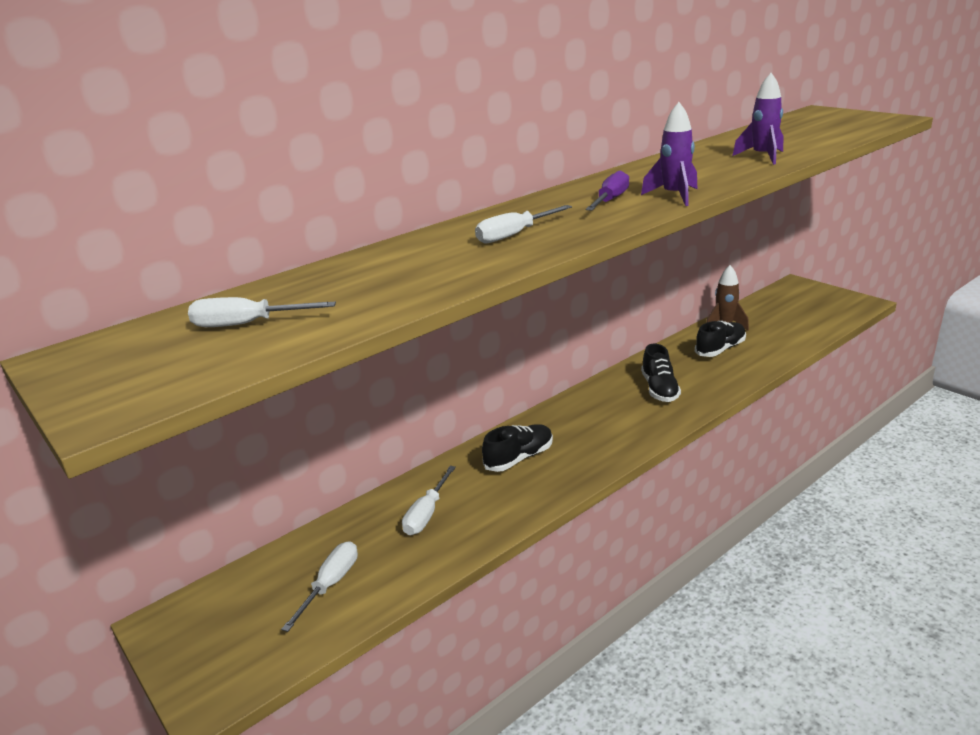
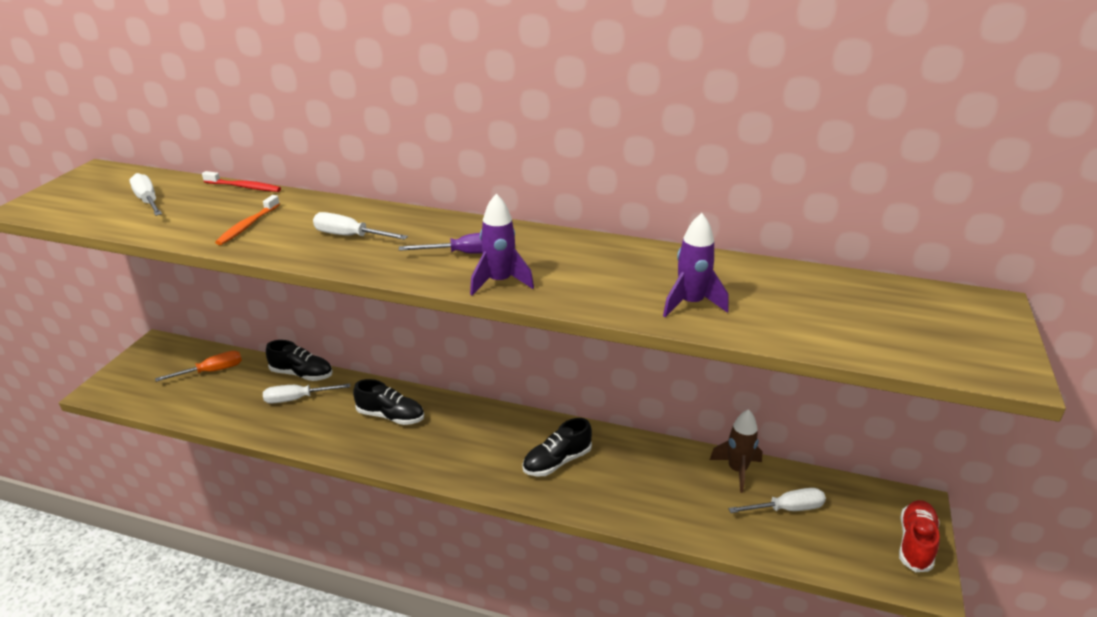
camera: 55 degrees right, 5 degrees up
(293, 575) = (212, 371): none -> orange screwdriver
(304, 272) = (244, 187): none -> red toothbrush
(330, 584) = (207, 390): white screwdriver -> white screwdriver (787, 509)
(418, 274) = (248, 225): none -> orange toothbrush
(720, 349) = (675, 482): black shoe -> black shoe (302, 374)
(829, 295) = (915, 543): none -> red shoe

